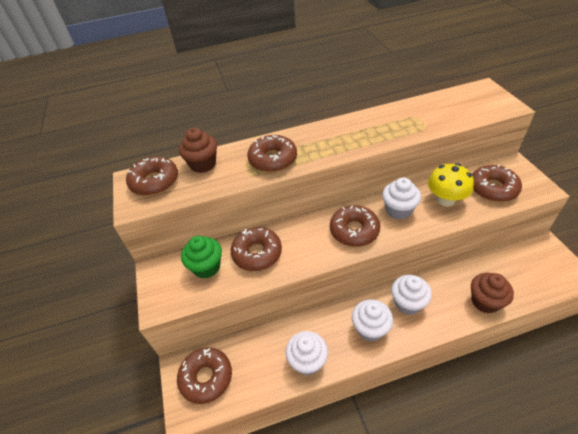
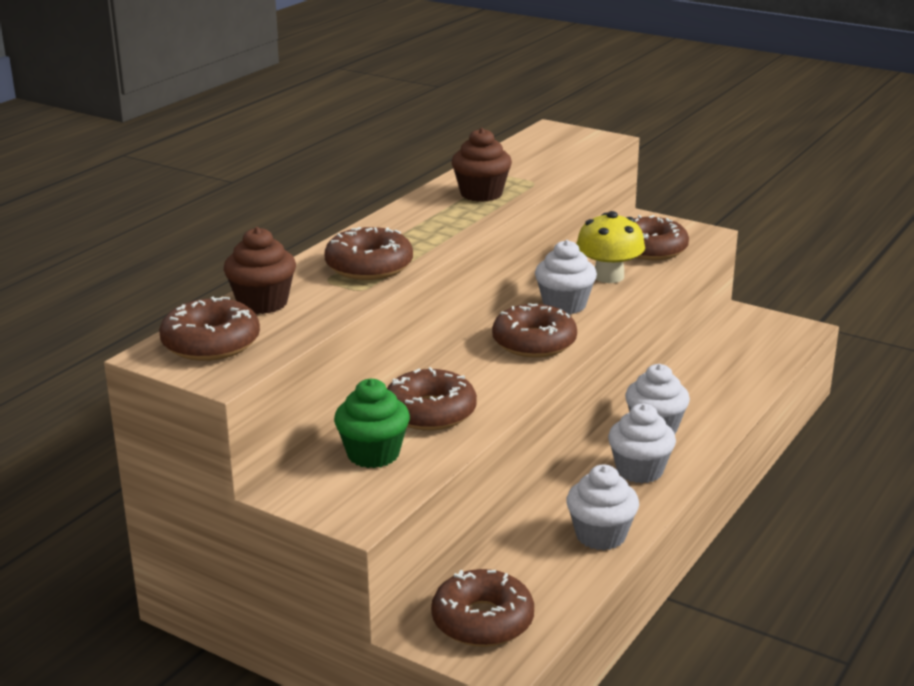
camera: 45 degrees left, 20 degrees down
(485, 301) = (738, 389): brown cupcake -> brown cupcake (481, 194)

